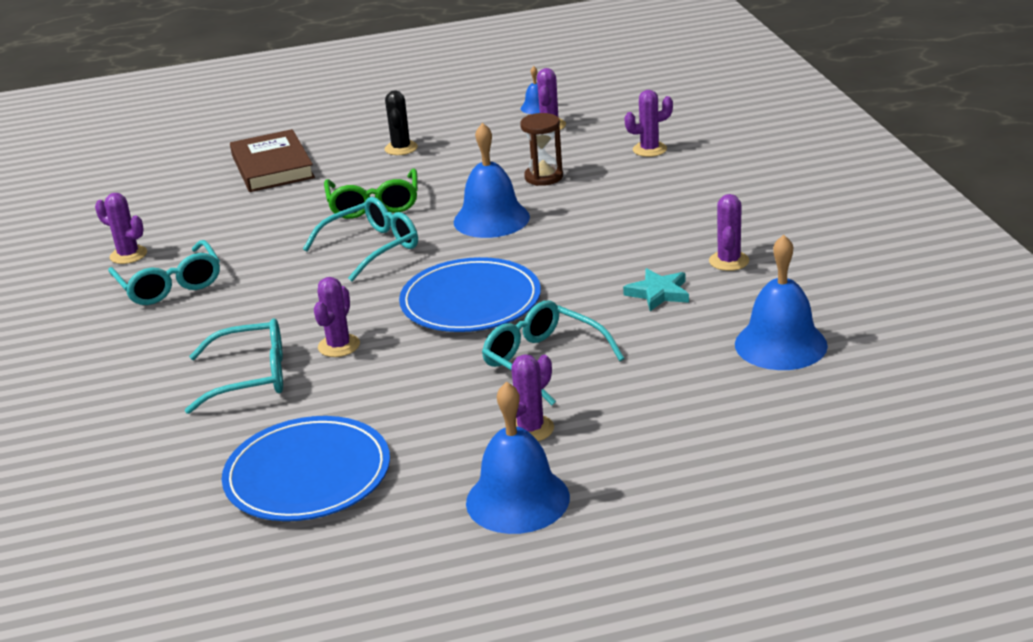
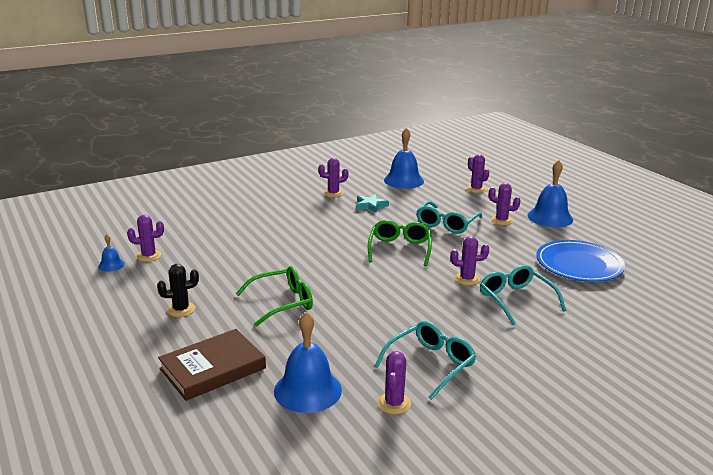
camera: 110 degrees left, 5 degrees down
(372, 248) = (347, 291): turquoise glasses -> none
(470, 301) = (400, 249): blue plate -> green glasses
(491, 219) = (298, 257): blue bell -> blue bell (307, 390)
(544, 177) = (236, 248): brown hourglass -> none
(649, 149) = (195, 221): purple cactus -> purple cactus (476, 189)

